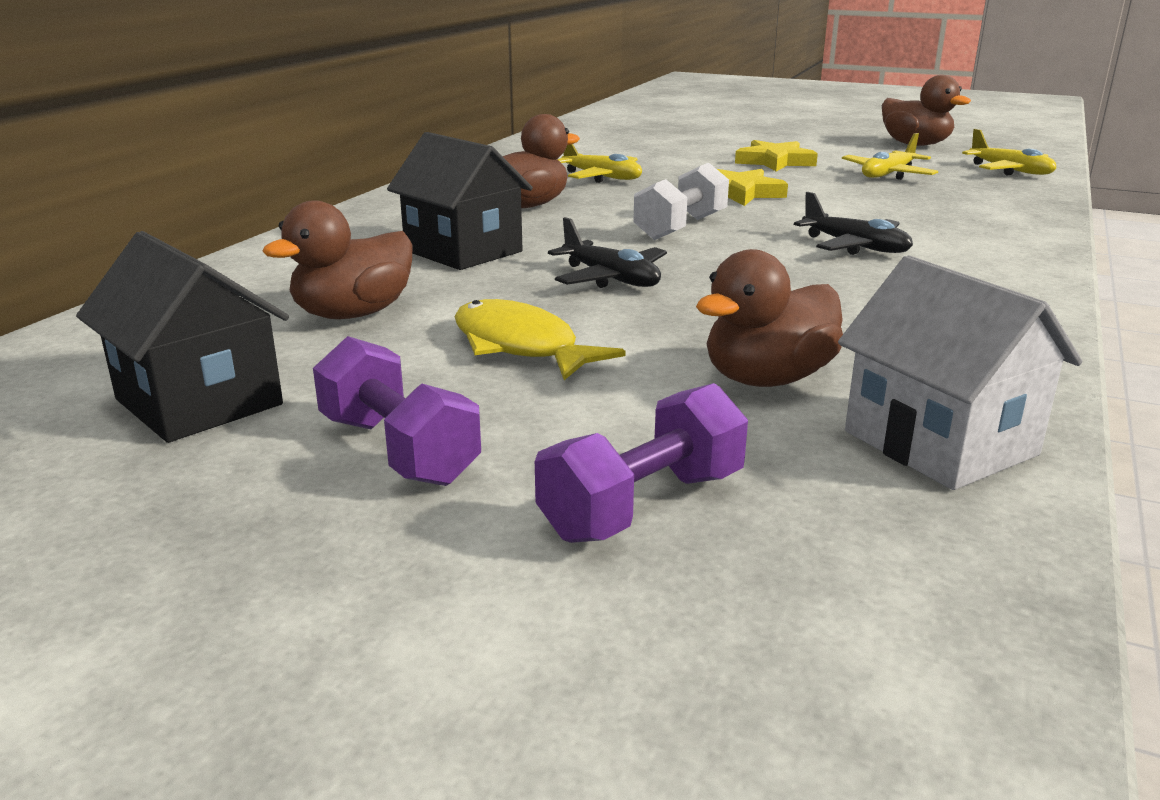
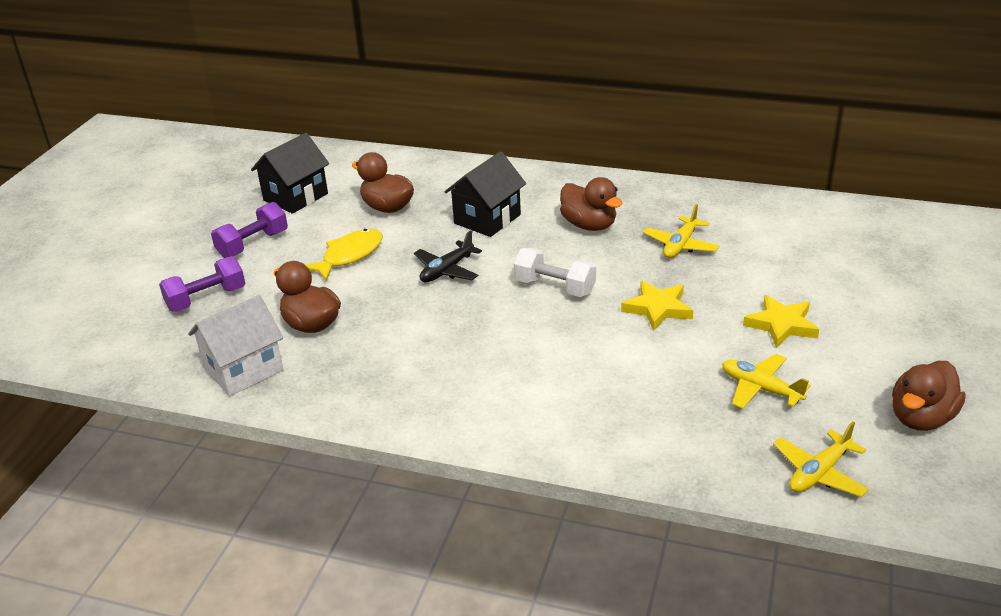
camera: 85 degrees right, 10 degrees up
(643, 505) = (206, 299): purple dumbbell -> purple dumbbell turned 75 degrees counterclockwise
(855, 247) = (527, 359): black plane -> none

